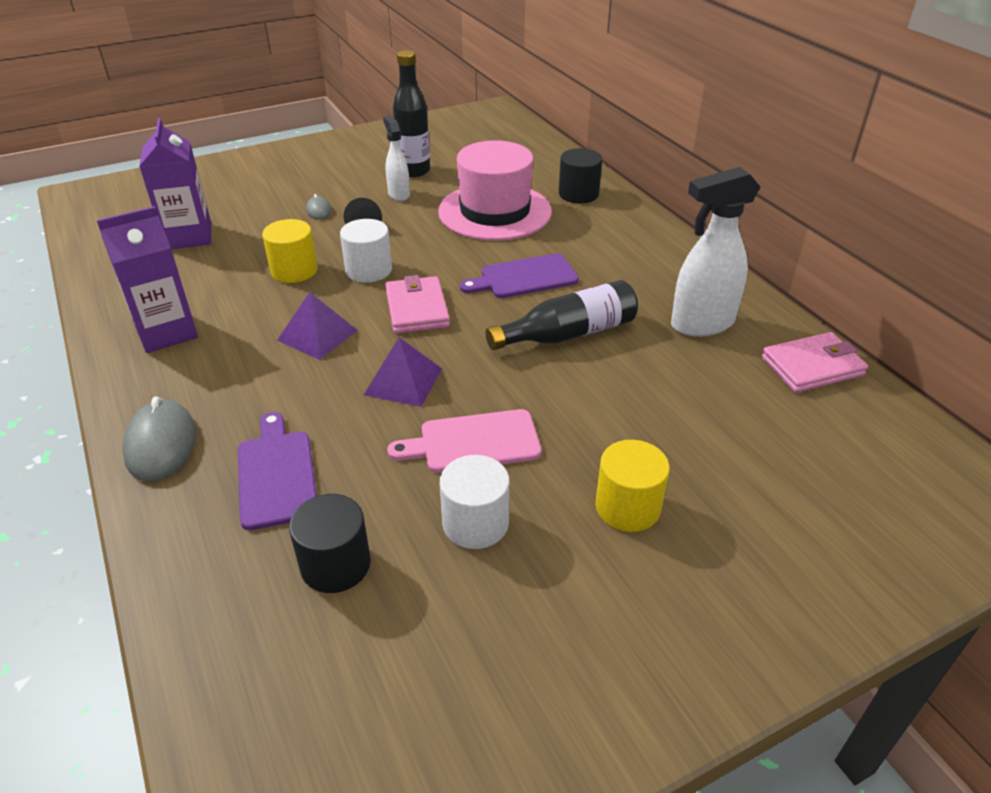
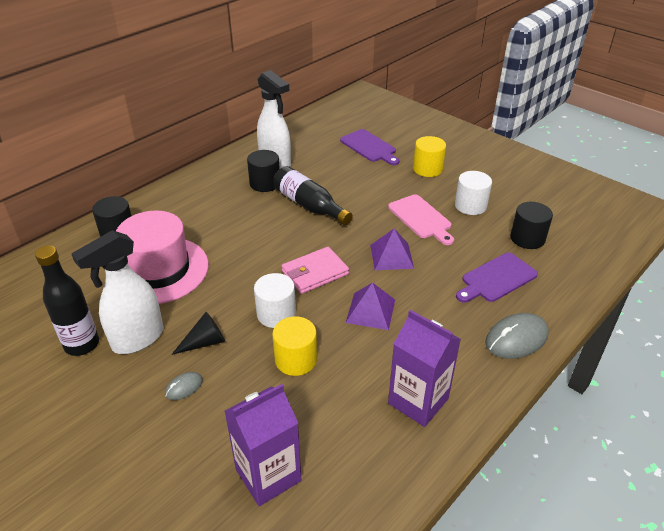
camera: 110 degrees left, 0 degrees up
(398, 194) = (137, 339): white spray bottle -> white spray bottle, size x1.71
(524, 277) = (253, 234): purple cutting board -> purple cutting board (369, 147)
(646, 305) = (265, 183): none -> black cylinder
(812, 366) = (296, 132): pink wallet -> none

